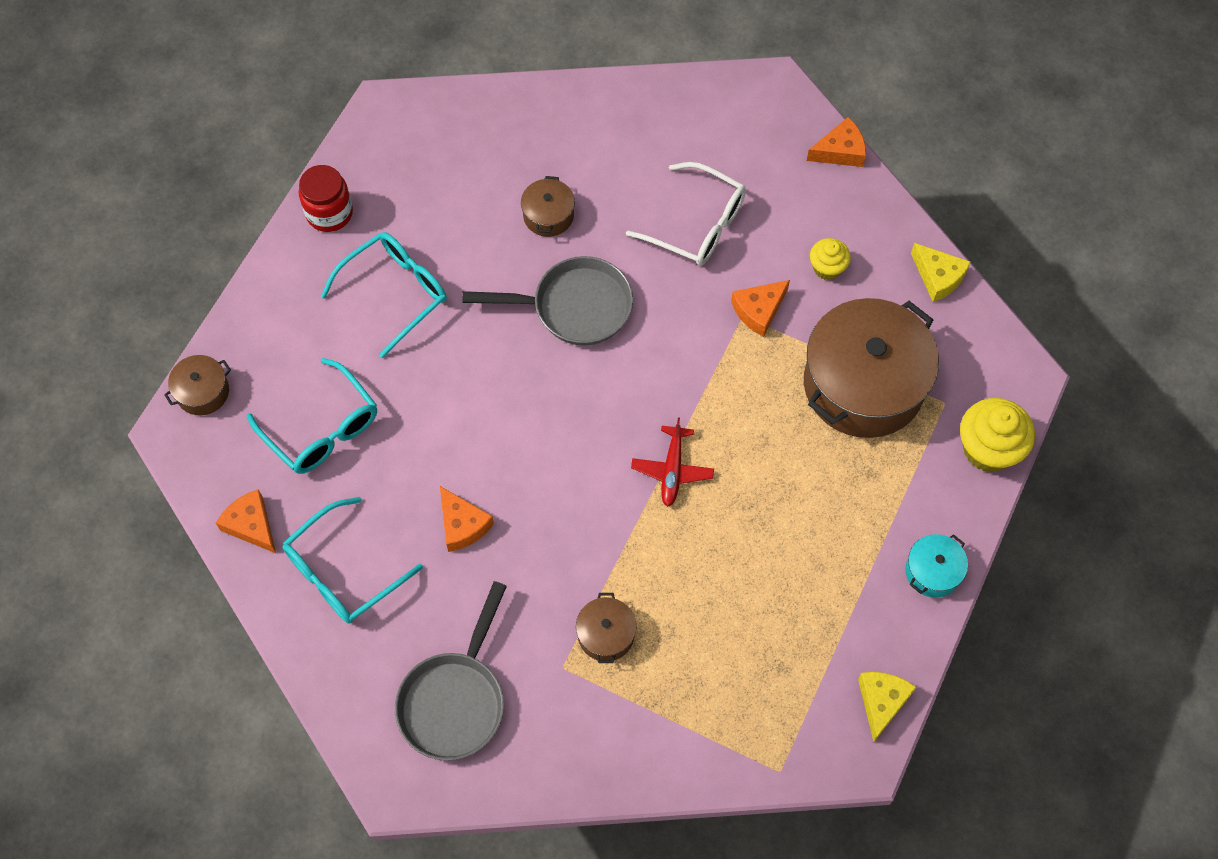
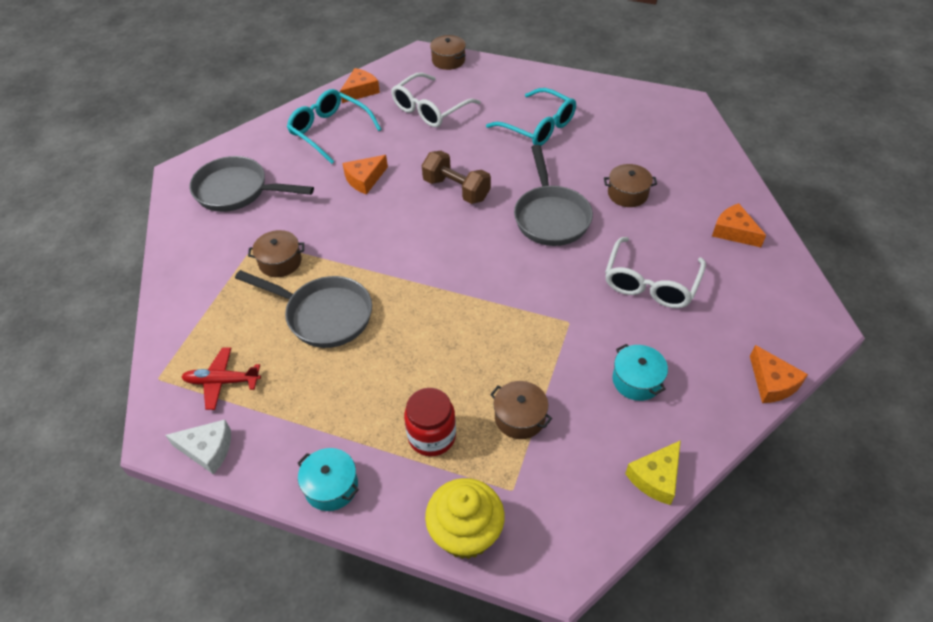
camera: 85 degrees right, 15 degrees down
(322, 428) = (430, 109): turquoise glasses -> white glasses
(329, 213) = (592, 91): red jar -> red jar (432, 436)
(505, 410) = (456, 189): none -> brown dumbbell
(672, 470) = (417, 287): red plane -> red plane (222, 382)
(703, 579) = (323, 315): none -> grey pan
(759, 310) = (578, 332): orange cheese -> orange cheese (734, 232)
(827, 268) = (637, 380): yellow cupcake -> turquoise pot
(863, 384) = (520, 417): brown pot -> brown pot, size x0.44
(882, 702) = (207, 450): yellow cheese -> white cheese

